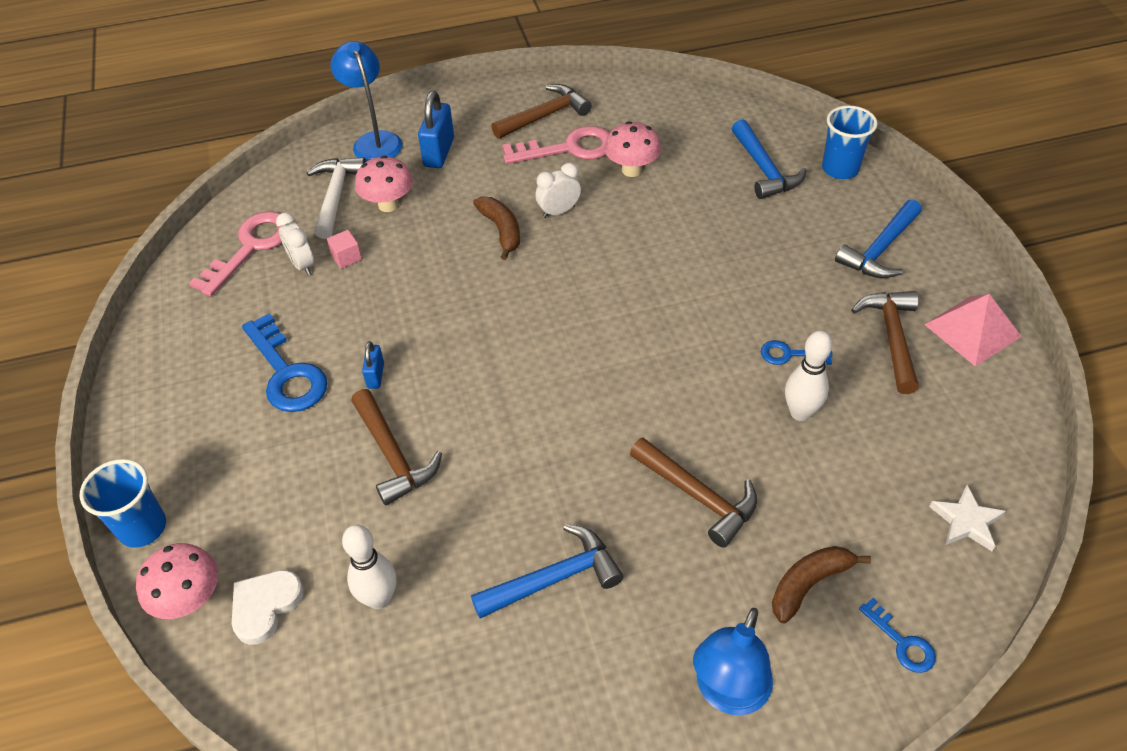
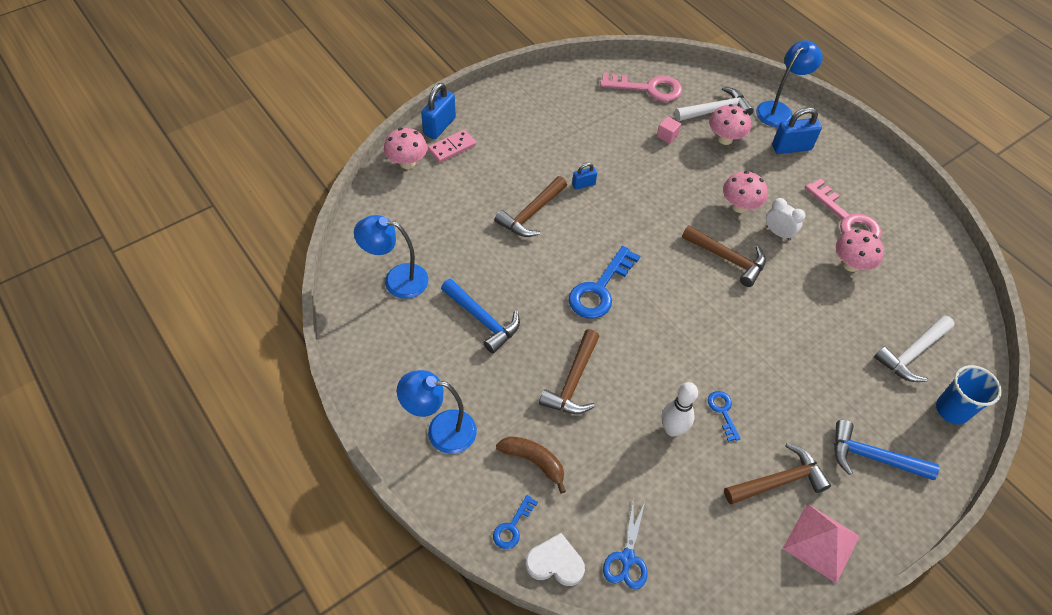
camera: 65 degrees right, 5 degrees up
(142, 527) = (439, 126): blue cup -> blue padlock
(200, 522) = (452, 148): none -> pink domino
(265, 606) = (415, 194): white heart -> white heart (555, 562)
(287, 373) = (564, 143): blue key -> blue key (600, 289)
(302, 265) = (649, 117): white clock -> none
(379, 598) = (438, 241): white bowling pin -> none
(426, 684) = (397, 280): none -> blue lamp
(501, 230) = (739, 206): brown banana -> pink mushroom
(545, 116) = (872, 194): brown hammer -> brown hammer (727, 259)
(764, 169) = (912, 353): blue hammer -> white hammer
(966, 521) = (627, 558): white star -> blue scissors

